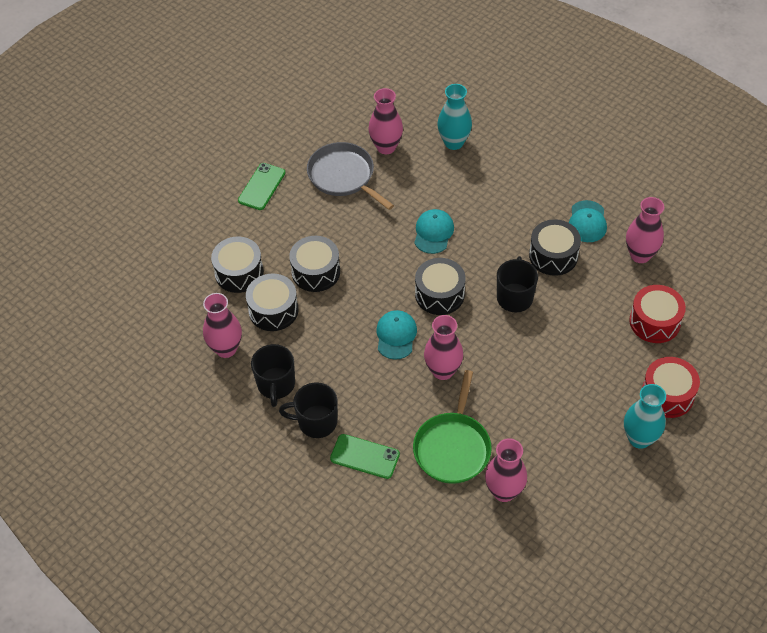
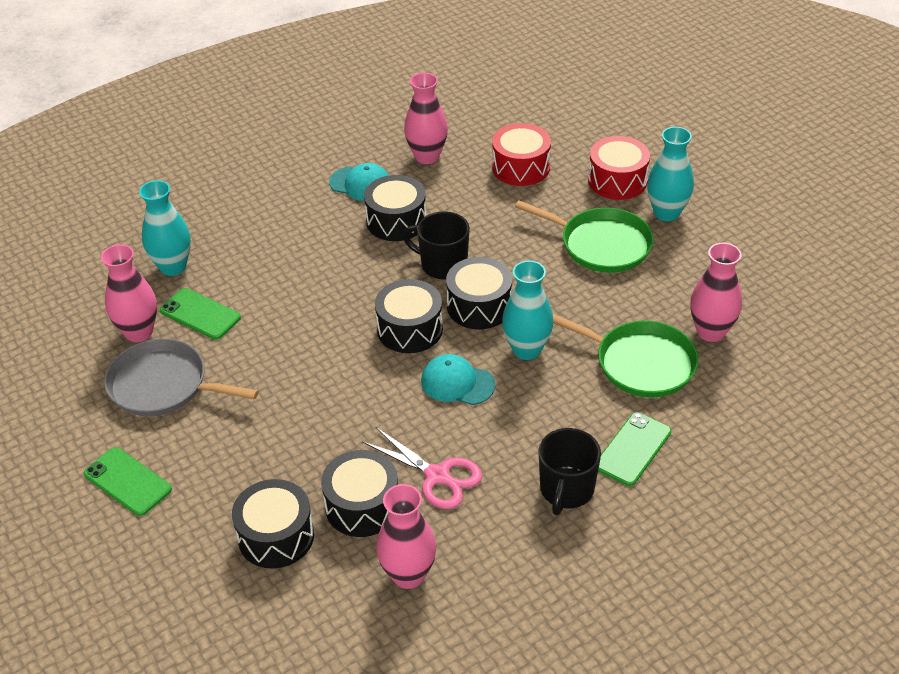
camera: 75 degrees left, 10 degrees down
(276, 385) = (492, 525): black mug -> none
(309, 344) = (437, 476): none -> pink scissors
(316, 272) = (316, 446): black drum -> black drum (479, 306)
(344, 176) = (163, 385): grey pan -> grey pan turned 45 degrees clockwise
(413, 173) = (200, 314): none -> green phone
(433, 232) = (309, 315): turquoise cap -> none
(443, 371) = (526, 349): pink vase -> turquoise vase
(579, 397) = (601, 244): none -> green pan

